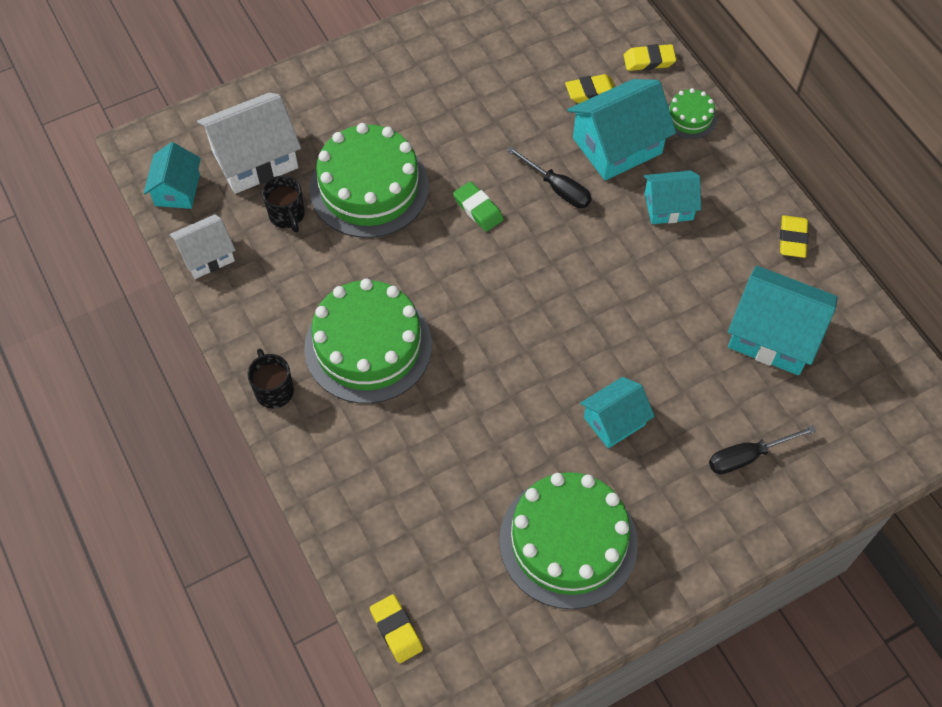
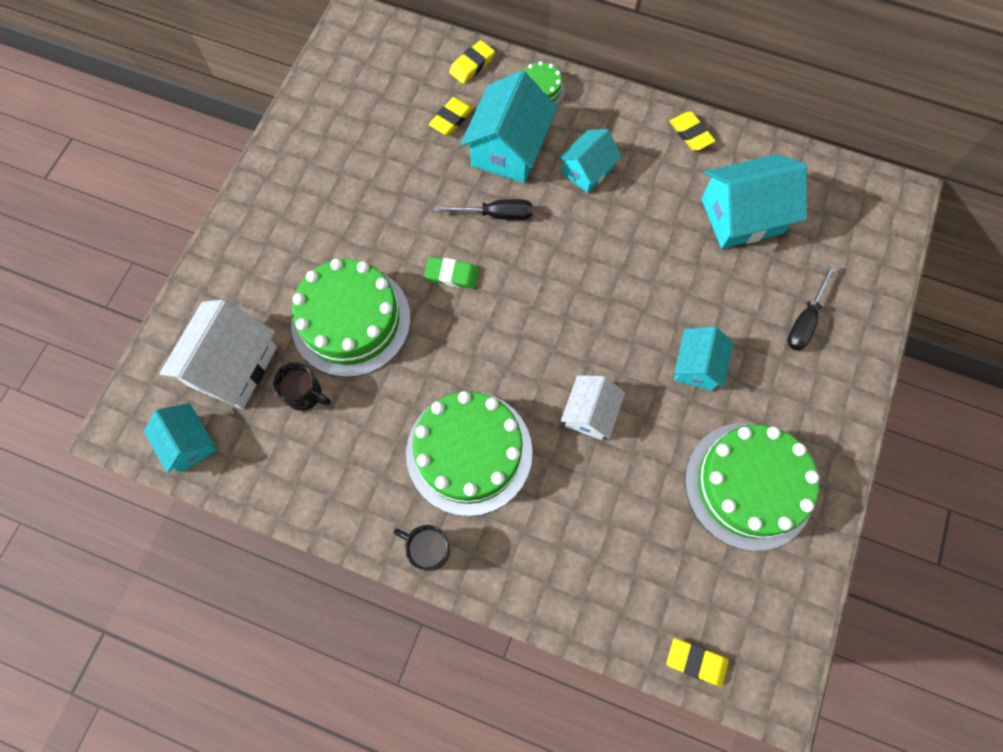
camera: 40 degrees left, 10 degrees up
(207, 256) = (268, 480): white house -> white house (590, 413)

